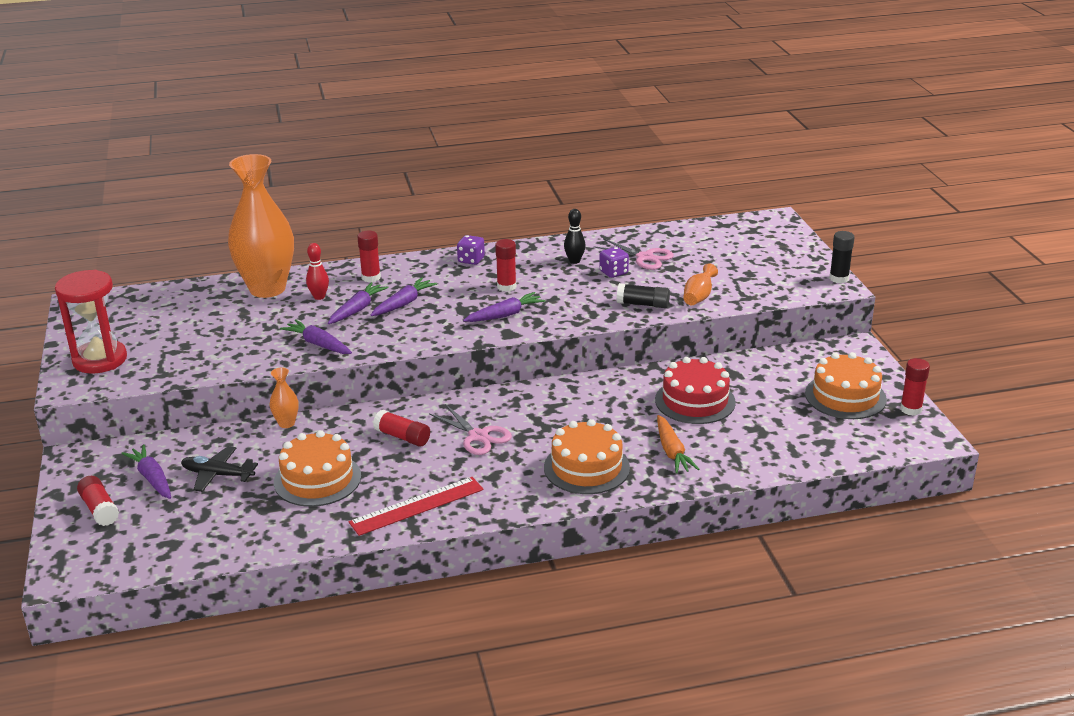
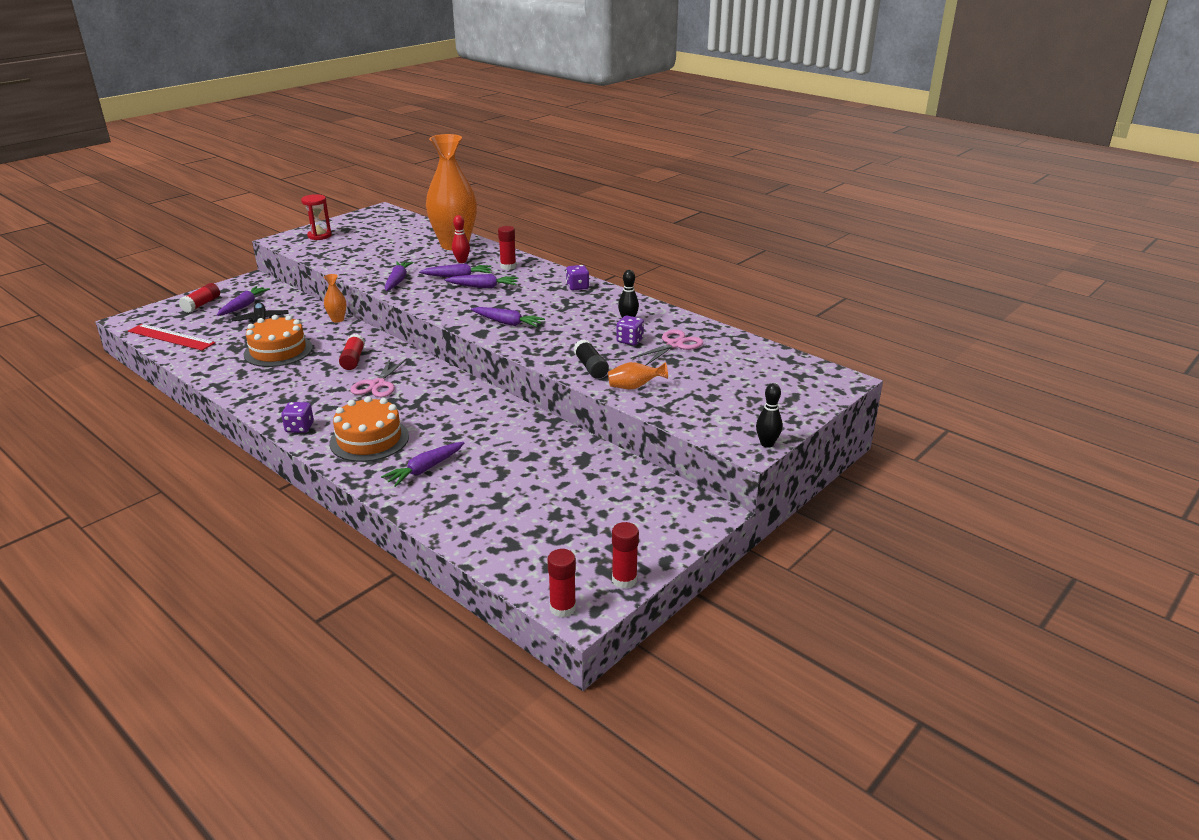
camera: 55 degrees right, 0 degrees up
(100, 360) = (319, 236): red hourglass -> red hourglass, size x0.64
(417, 506) = (269, 393): red ruler -> red ruler (171, 337)
(506, 287) = (552, 310): red glue stick -> red glue stick (562, 608)
(518, 502) = (299, 428): none -> purple dice
(644, 257) = (674, 345): pink scissors -> pink scissors turned 135 degrees counterclockwise
(672, 451) = (425, 469): orange carrot -> purple carrot
(695, 401) = (516, 456): red cake -> none
(839, 278) = (767, 444): black glue stick -> black bowling pin
(845, 396) = (607, 532): orange cake -> none

